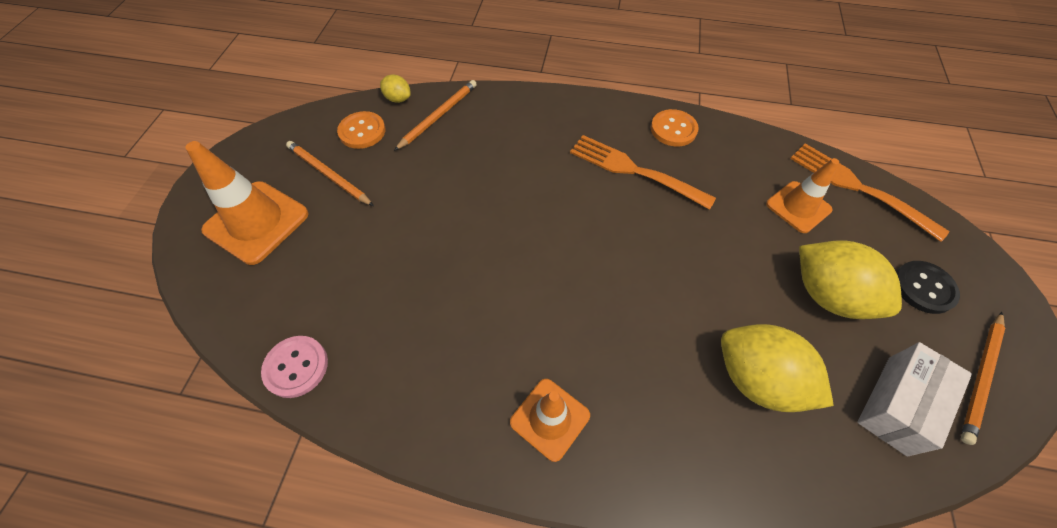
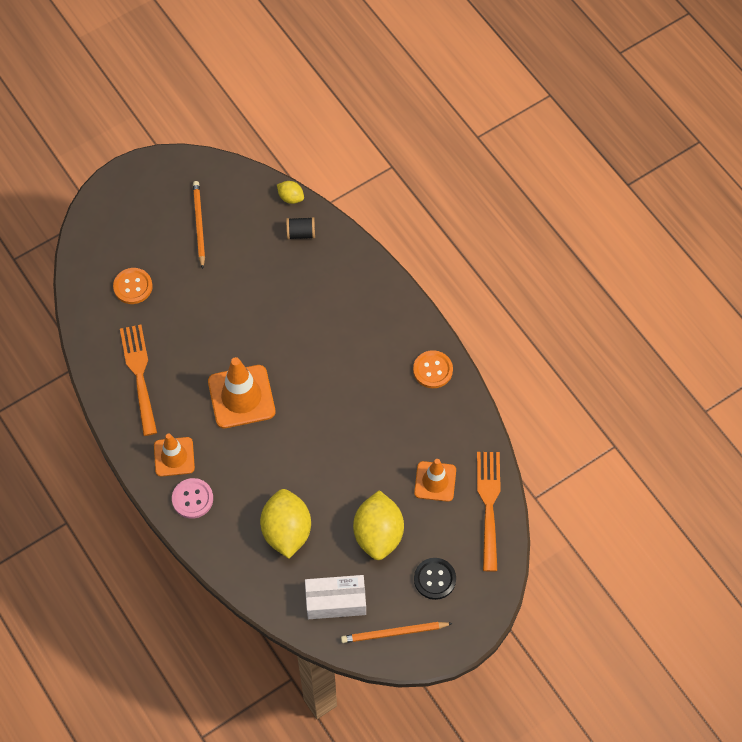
camera: 45 degrees right, 5 degrees up
(256, 222) = (136, 225): orange traffic cone -> orange traffic cone (241, 397)
(296, 367) = (89, 330): pink button -> pink button (192, 499)
(362, 131) = (245, 207): orange button -> orange button (133, 287)
(398, 99) = (291, 197): yellow lemon -> yellow lemon turned 45 degrees counterclockwise
(438, 116) = (301, 233): orange pencil -> black spool
(635, 171) = (372, 376): orange fork -> orange fork (140, 376)

